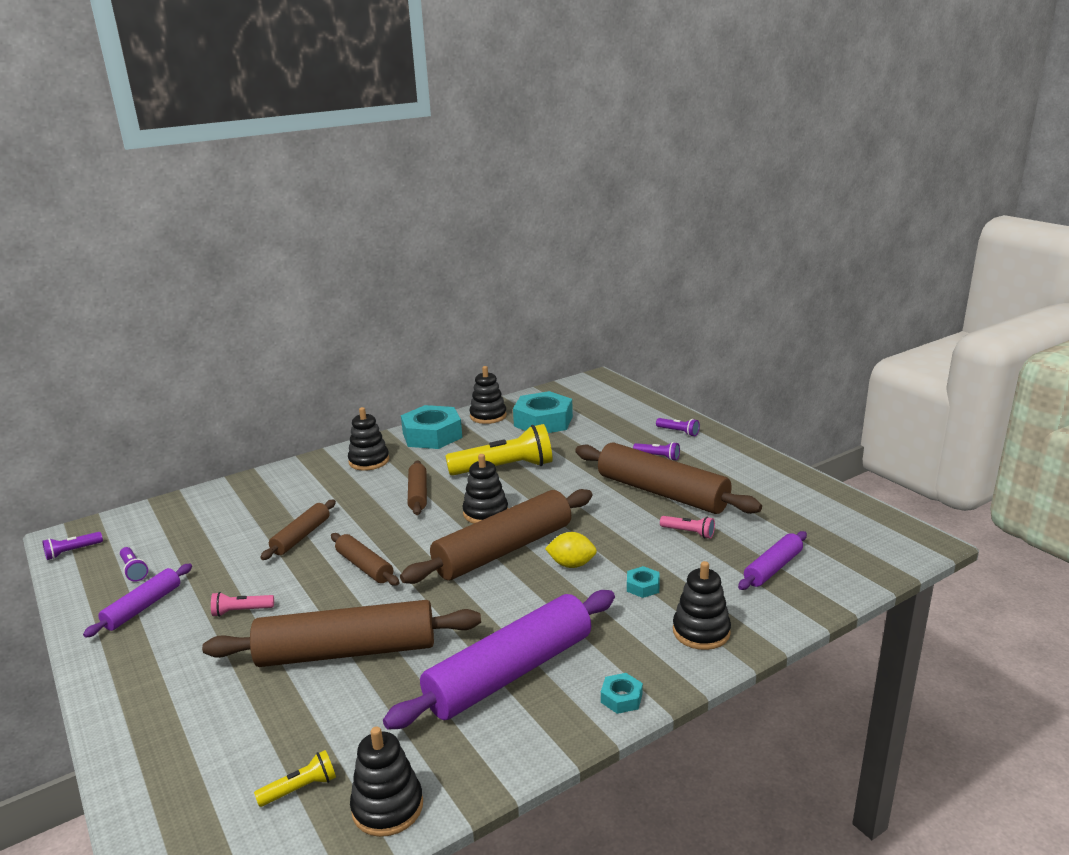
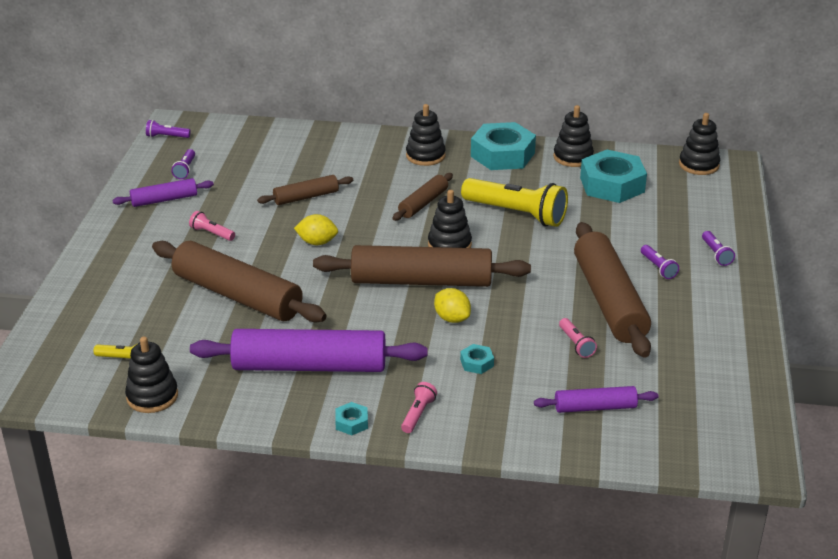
camera: 40 degrees right, 10 degrees up
(364, 566) = (317, 242): brown rolling pin -> yellow lemon
(662, 654) = (418, 414): none -> pink flashlight
(701, 631) = (467, 416): black stacking toy -> black stacking toy (698, 165)

